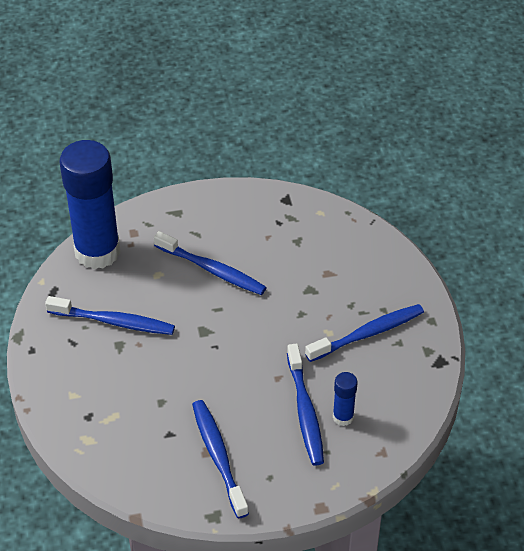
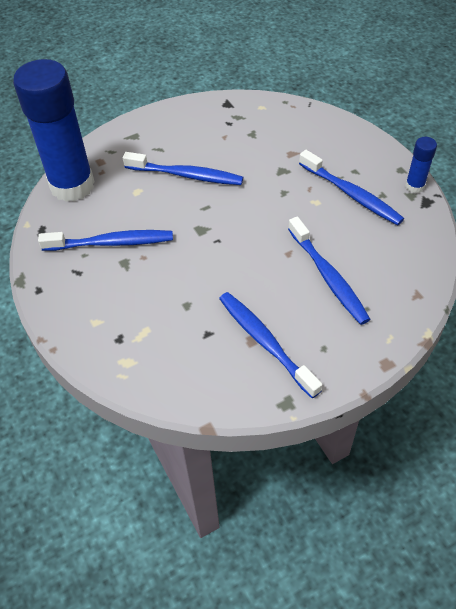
camera: 15 degrees left, 5 degrees up
(343, 417) = (365, 272): blue glue stick -> blue glue stick (414, 186)
(367, 333) = (351, 194): blue toothbrush -> blue toothbrush turned 90 degrees clockwise

